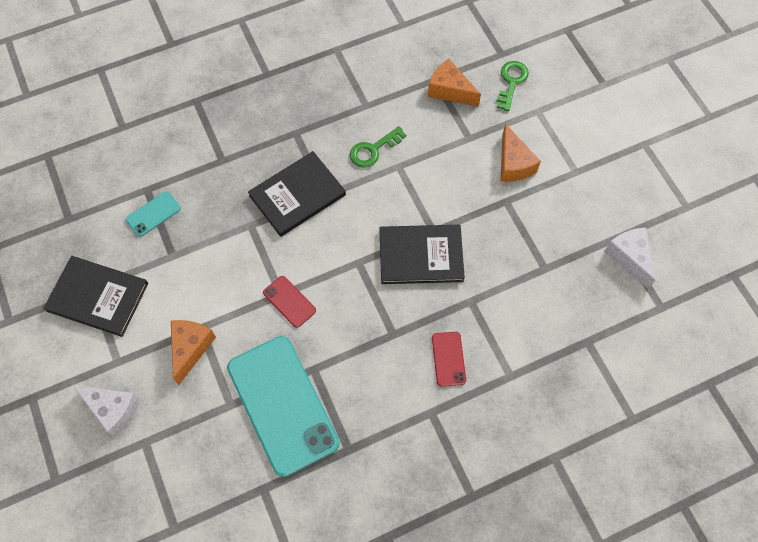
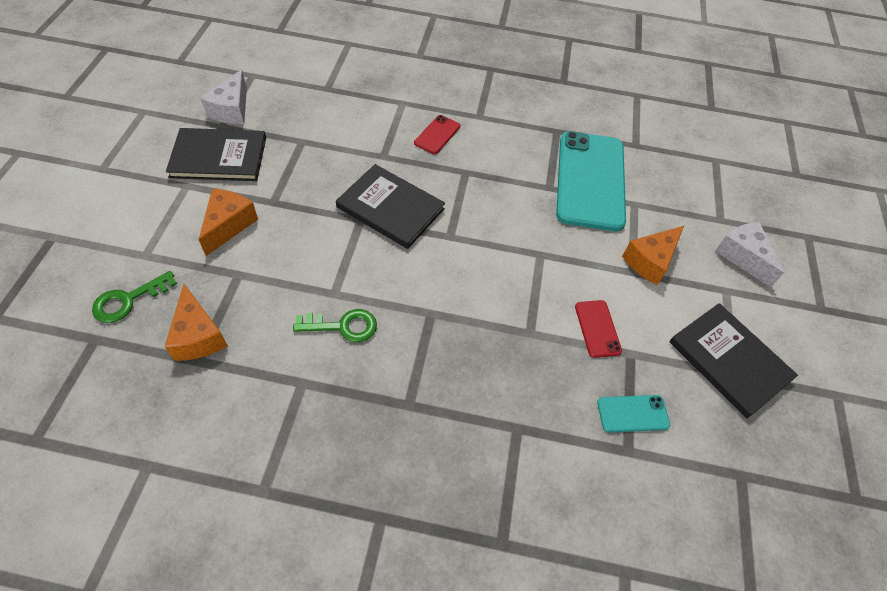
camera: 150 degrees left, 10 degrees down
(289, 301) = (536, 244): red phone -> red phone (597, 328)
(297, 195) = (460, 331): black book -> black book (219, 157)

